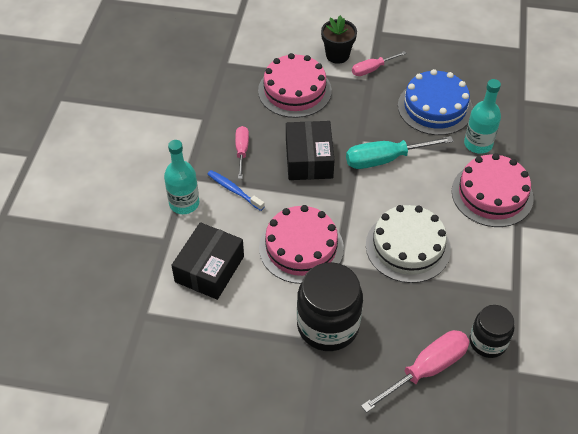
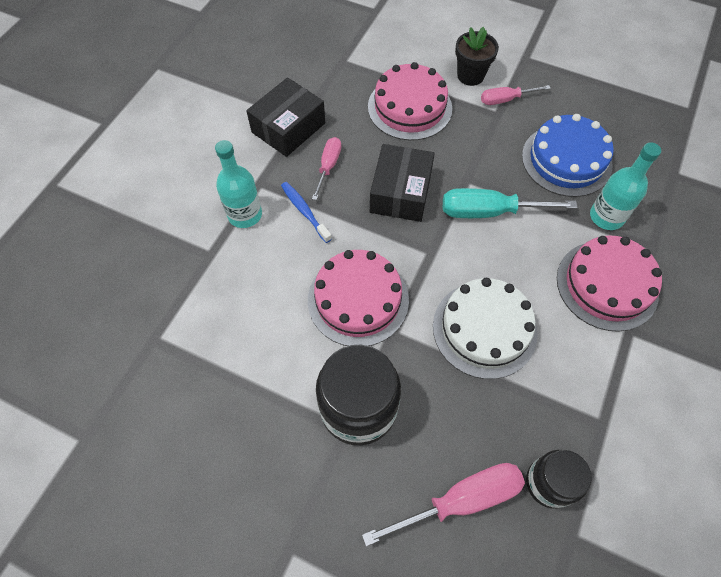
camera: 15 degrees right, 10 degrees up
(209, 269) = (246, 301): black box -> black box (288, 128)

